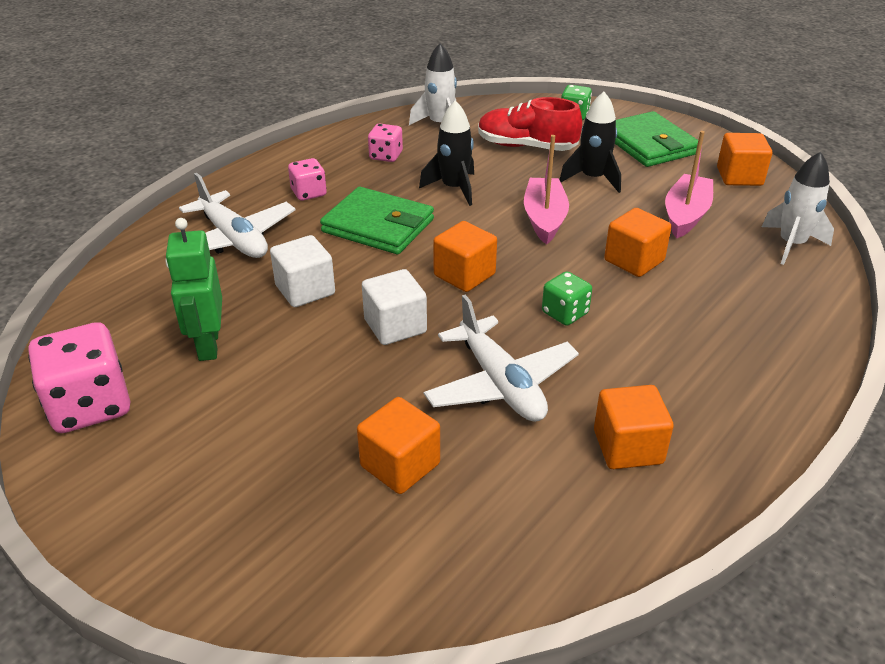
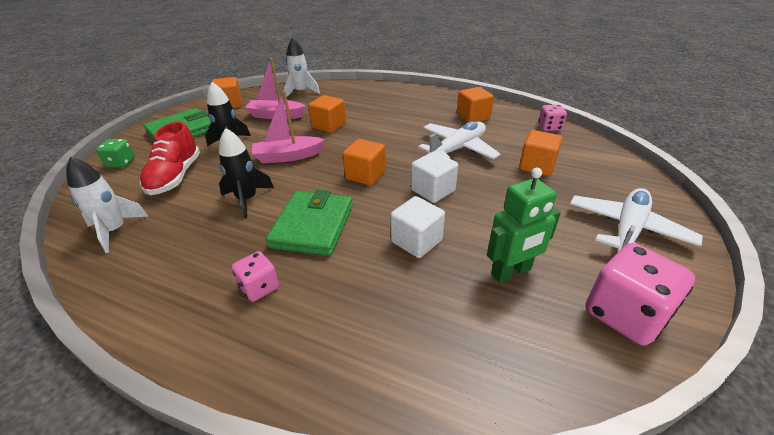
camera: 105 degrees left, 0 degrees up
(234, 239) = (360, 316): white plane -> white plane (627, 229)
(386, 156) = (180, 252): pink dice -> pink dice (549, 127)
(565, 313) = (388, 139): green dice -> none

